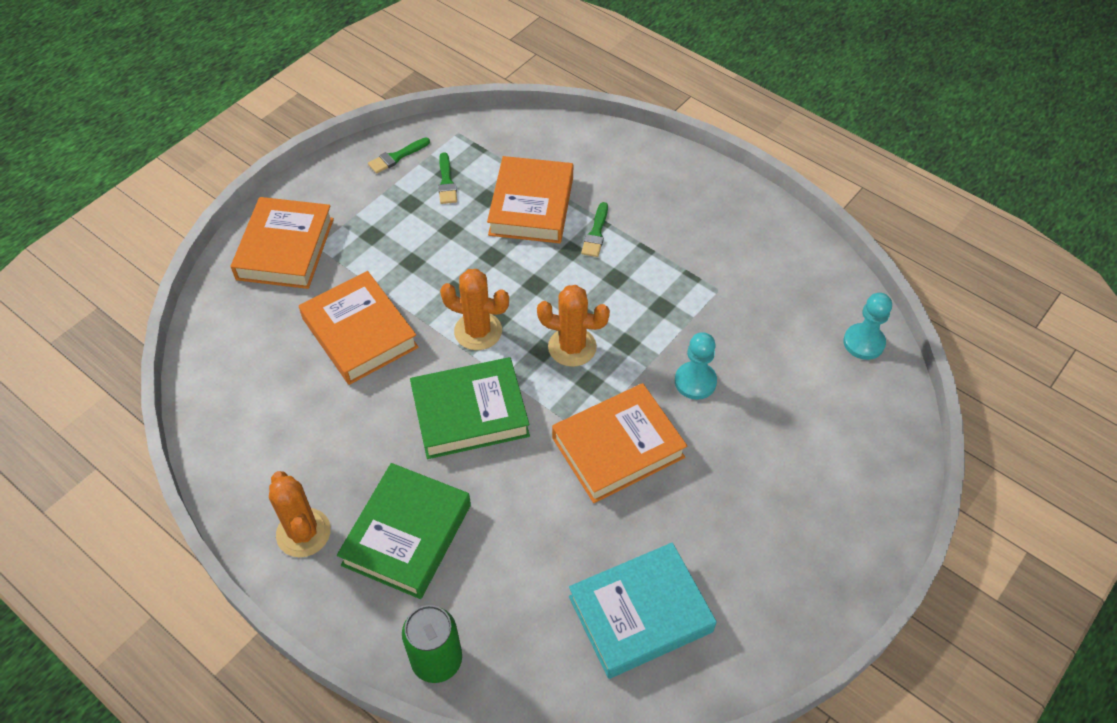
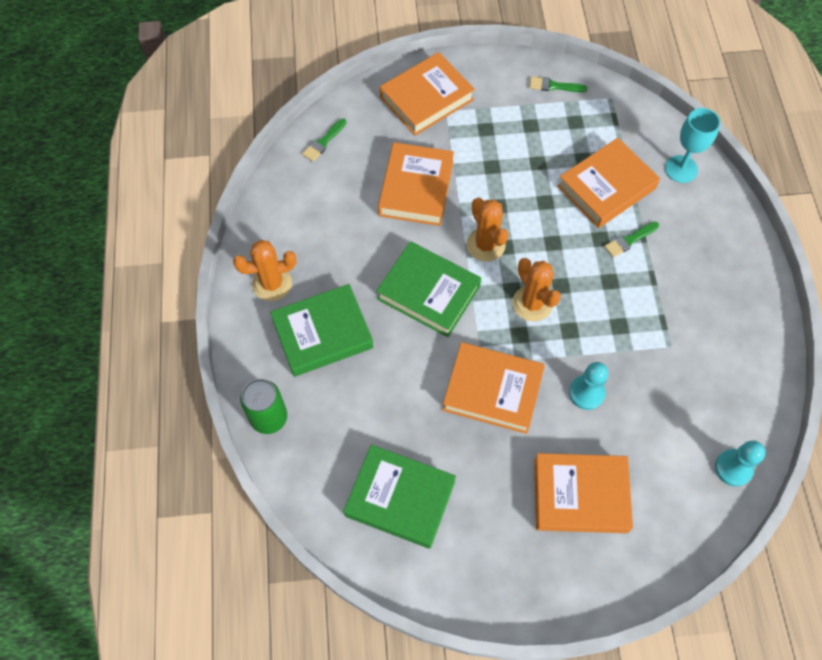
camera: 45 degrees right, 10 degrees up
(303, 533) = (272, 283): orange cactus -> orange cactus turned 60 degrees clockwise
(446, 182) = (568, 128): green brush -> green brush (323, 142)
(576, 148) = (681, 169): none -> turquoise goblet
(640, 614) = (400, 499): turquoise book -> green book
(781, 468) = (580, 495): none -> orange book

